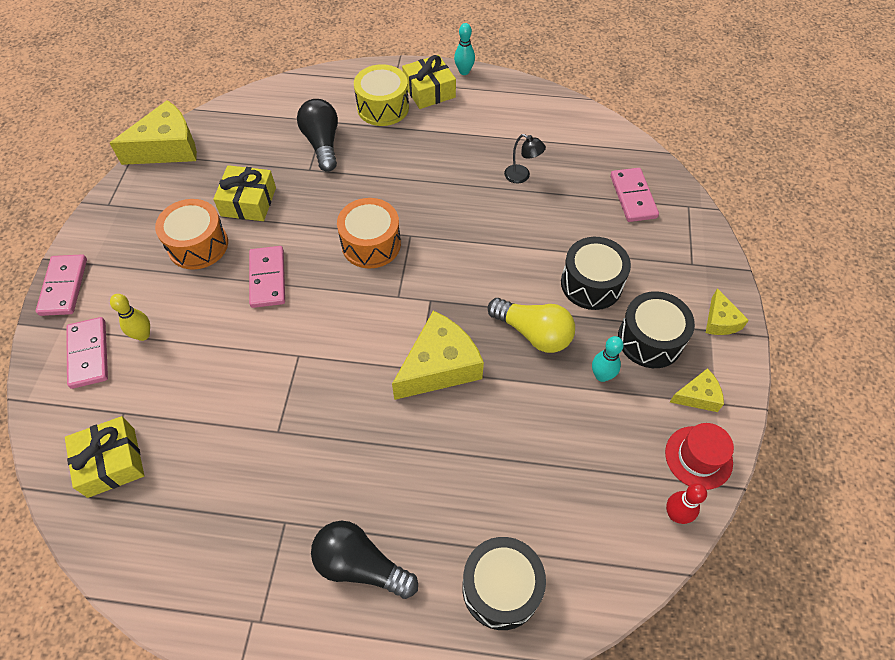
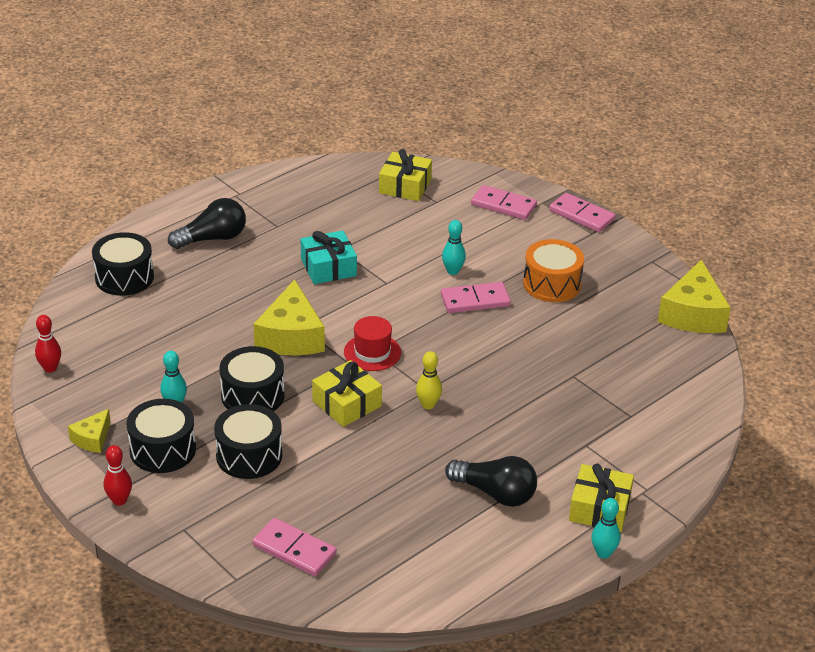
camera: 130 degrees right, 20 degrees down
(143, 335) = (492, 230): yellow bowling pin -> yellow bowling pin (428, 405)
(237, 320) = (453, 271): none -> turquoise bowling pin
(248, 202) = (571, 327): yellow gift -> yellow gift (346, 404)
(267, 278) = (475, 300): pink domino -> pink domino turned 45 degrees counterclockwise
(315, 418) = (328, 267): none -> turquoise gift
(322, 143) = (599, 399): black light bulb -> black light bulb (495, 493)
(371, 244) = (444, 365): orange drum -> none
(383, 107) = (609, 462): yellow drum -> none
(522, 176) = (409, 495): black lamp -> none
(533, 333) = (253, 395): yellow light bulb -> black drum
(698, 457) = (60, 405): red hat -> red hat (372, 352)
(720, 321) = (119, 500): yellow cheese -> red bowling pin

